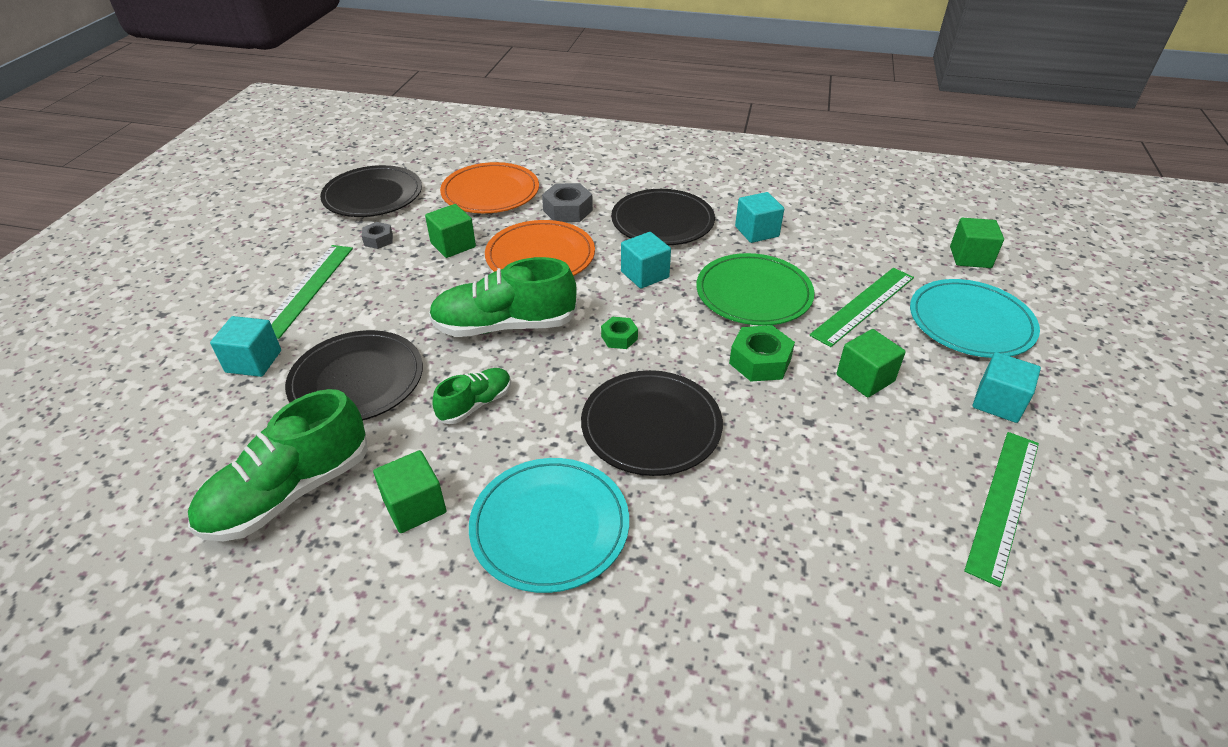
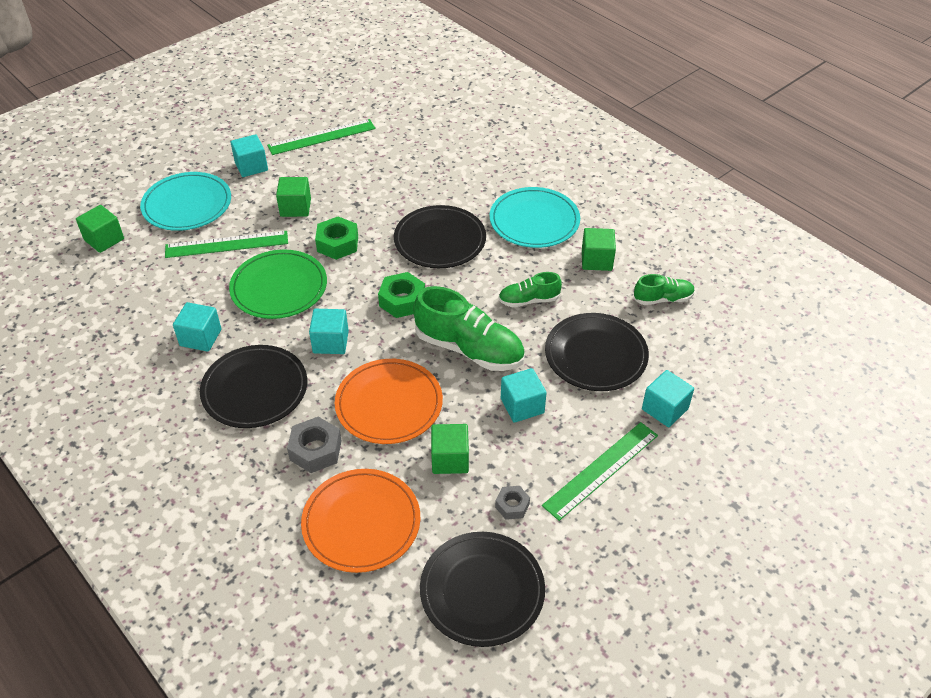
camera: 145 degrees left, 5 degrees up
(289, 492) = (663, 299): green shoe -> green shoe, size x0.54
(413, 303) = (522, 406): none -> turquoise cube
(619, 337) = (402, 301): green nut -> green nut, size x1.65

